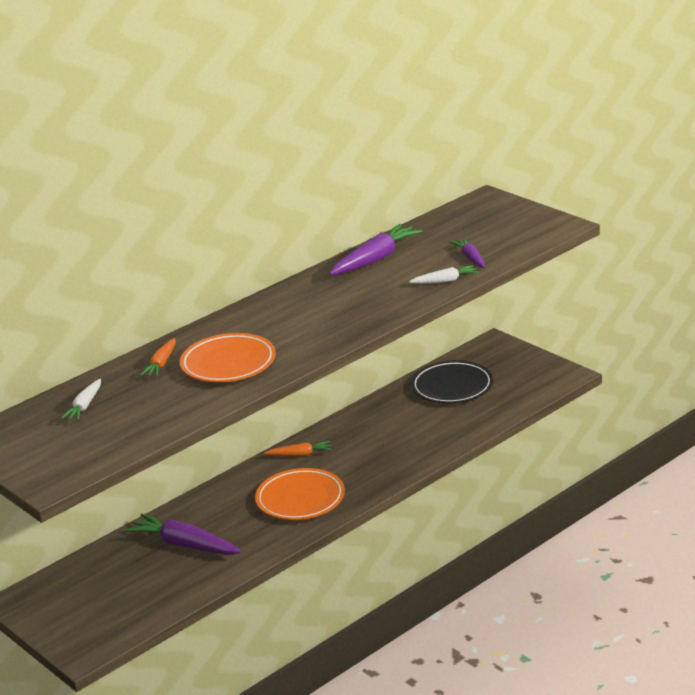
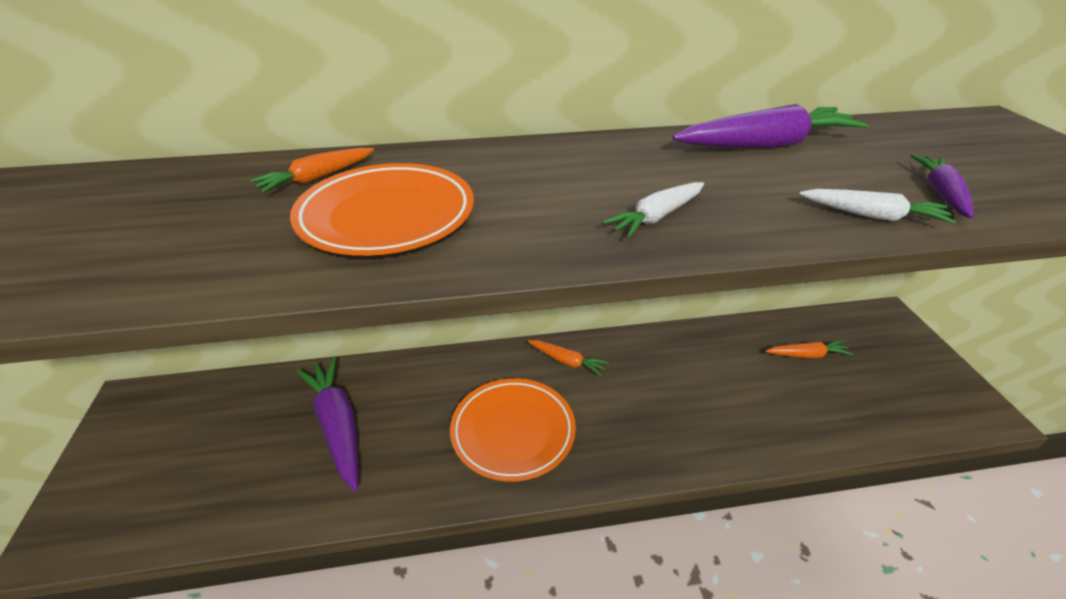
camera: 30 degrees right, 10 degrees up
(85, 406) = (137, 197): white carrot -> white carrot (657, 217)
(452, 387) = (807, 355): black plate -> orange carrot

